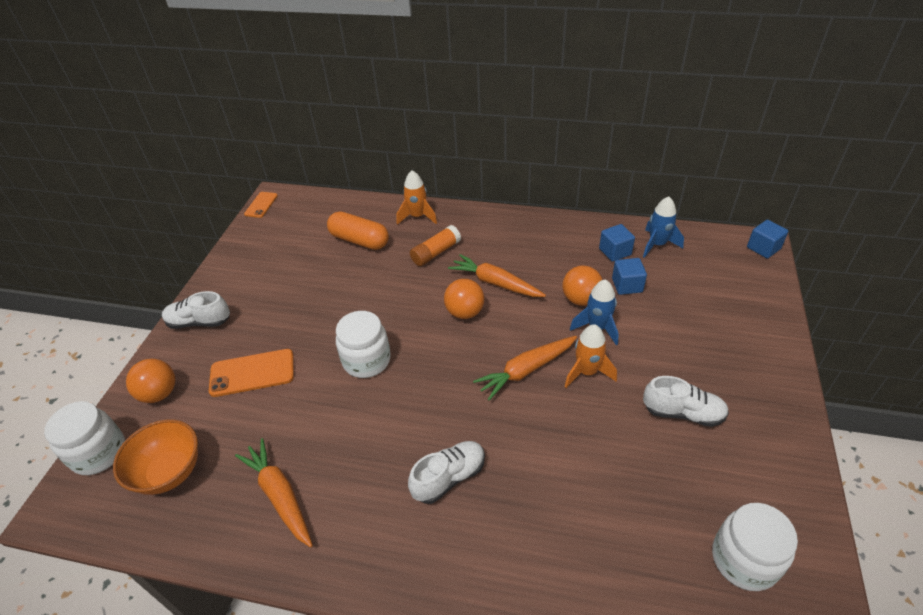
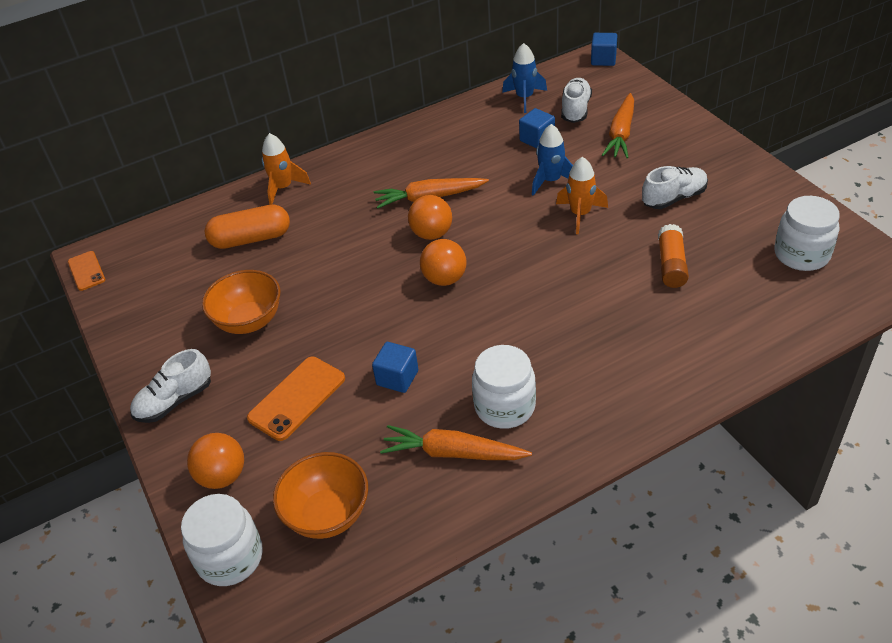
camera: 40 degrees left, 0 degrees up
(293, 297) = (249, 321): none -> orange bowl
(366, 360) = (393, 319): white jar -> white jar (505, 406)
(436, 252) = (343, 206): orange glue stick -> orange glue stick (671, 265)
(449, 477) = (569, 345): white shoe -> white shoe (575, 110)
(526, 370) = (535, 242): orange carrot -> orange carrot (621, 134)
(580, 299) = (514, 169): orange ball -> orange ball (445, 279)
(615, 252) = (498, 121): blue cube -> blue cube (397, 378)

